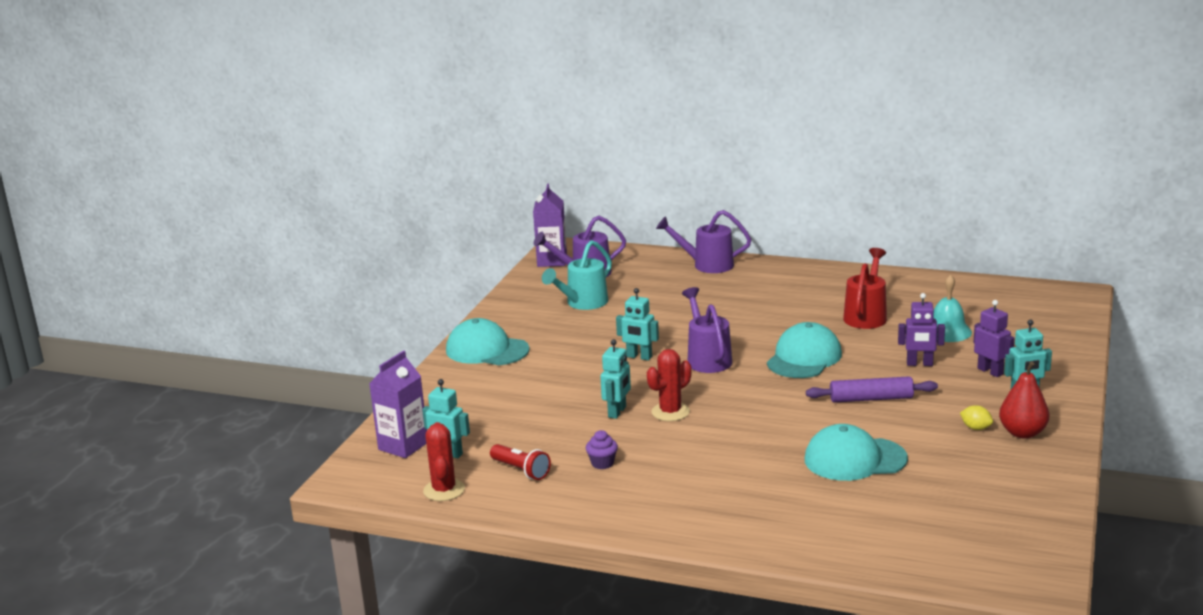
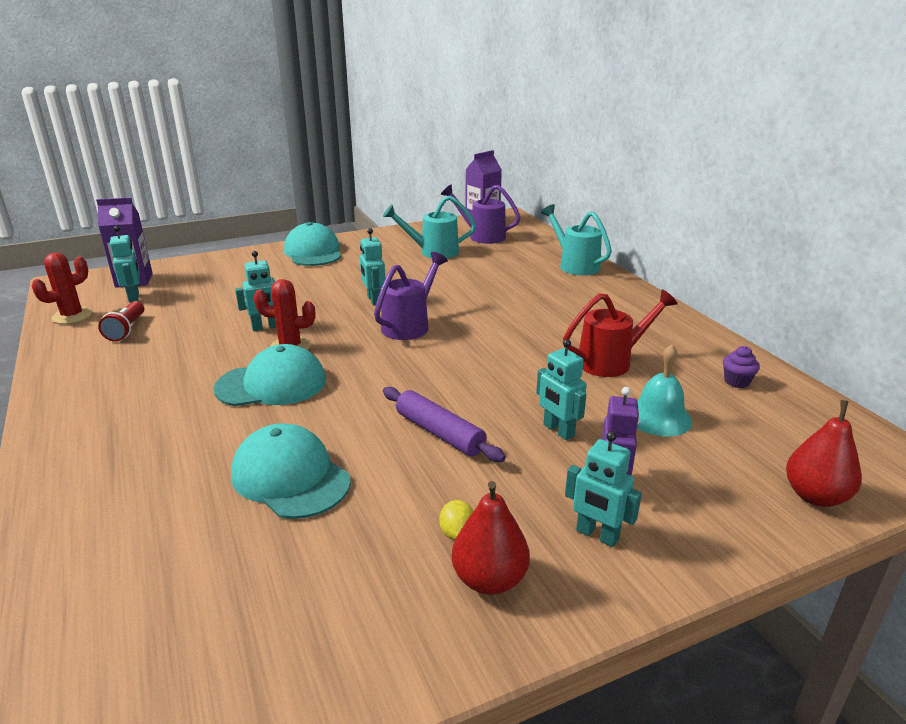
camera: 45 degrees right, 5 degrees up
(602, 463) = (165, 354): purple cupcake -> purple cupcake (736, 382)
(707, 265) = (575, 265): purple watering can -> turquoise watering can
(804, 358) = (475, 365): turquoise cap -> turquoise cap (271, 384)
(919, 364) = (558, 431): purple robot -> turquoise robot
(1066, 328) = (815, 496): none -> red pear

